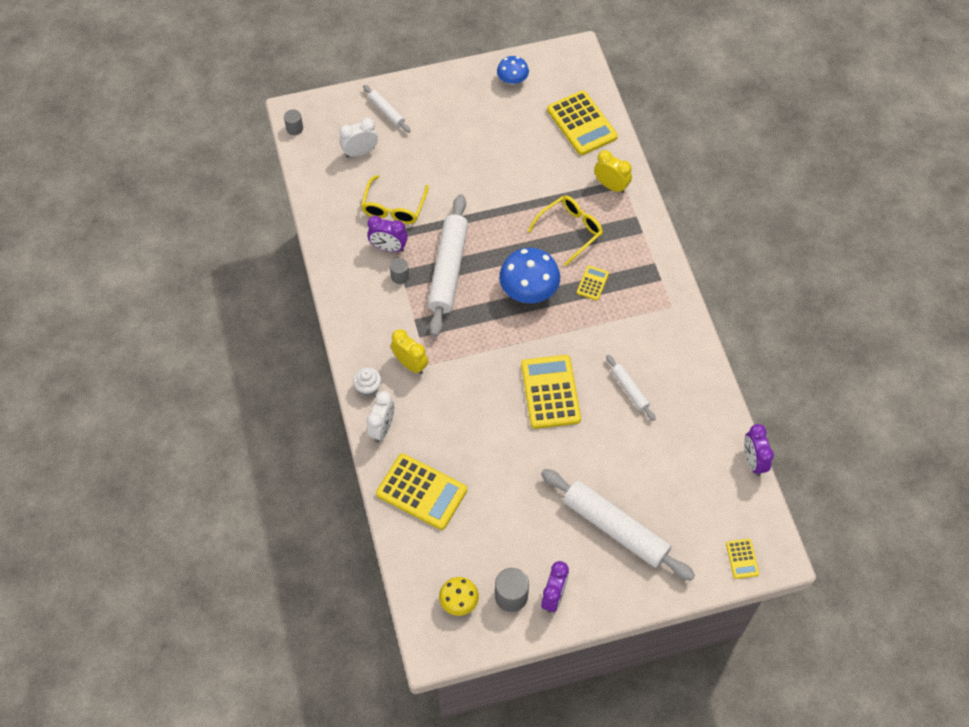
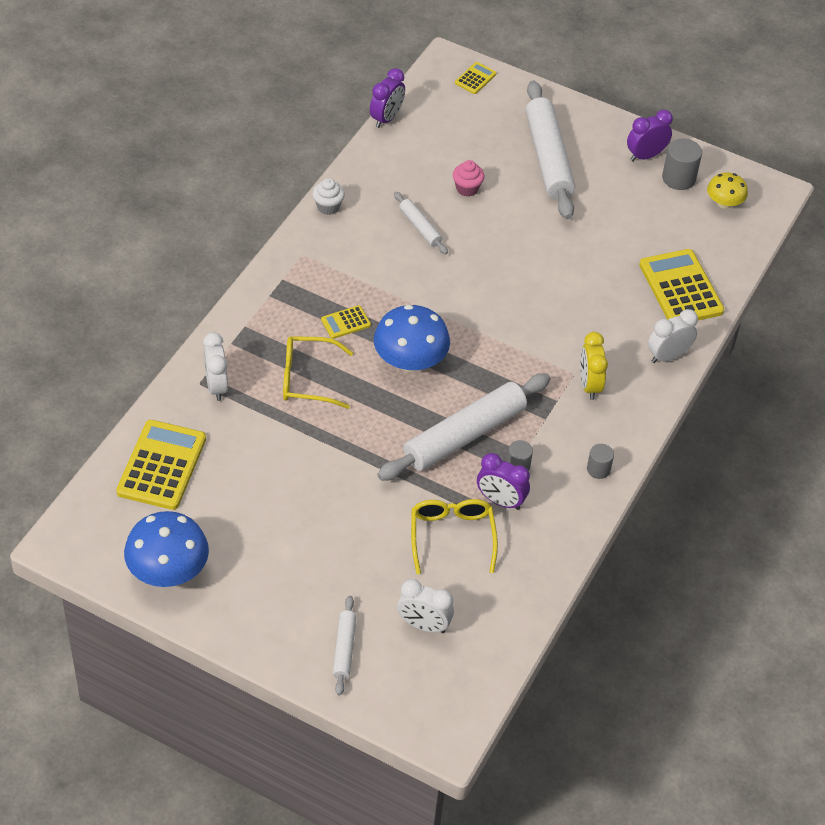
camera: 140 degrees left, 10 degrees down
(294, 128) = (467, 715): grey cylinder -> grey cylinder (598, 469)
(368, 388) = (649, 395): white cupcake -> white cupcake (328, 207)
(388, 248) = (500, 501): purple clock -> purple clock turned 150 degrees clockwise
(394, 207) = (452, 536): yellow glasses -> yellow glasses turned 60 degrees counterclockwise
(512, 80) = (168, 571): blue mushroom -> blue mushroom, size x1.72
(550, 392) = (488, 274): yellow calculator -> none
(611, 186) = (216, 386): yellow clock -> white clock
(629, 390) = (420, 227): white rolling pin -> white rolling pin turned 45 degrees counterclockwise
(636, 449) = (467, 189): none -> pink cupcake

